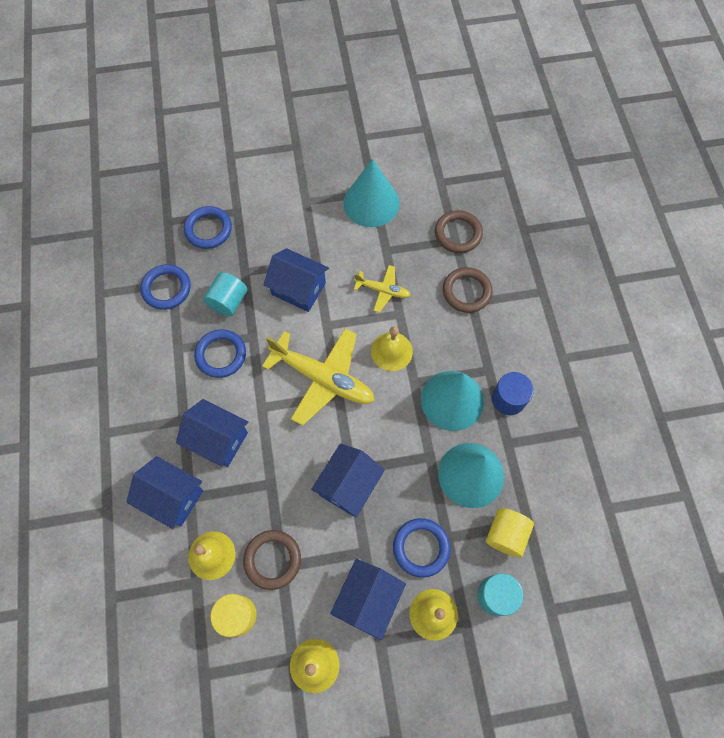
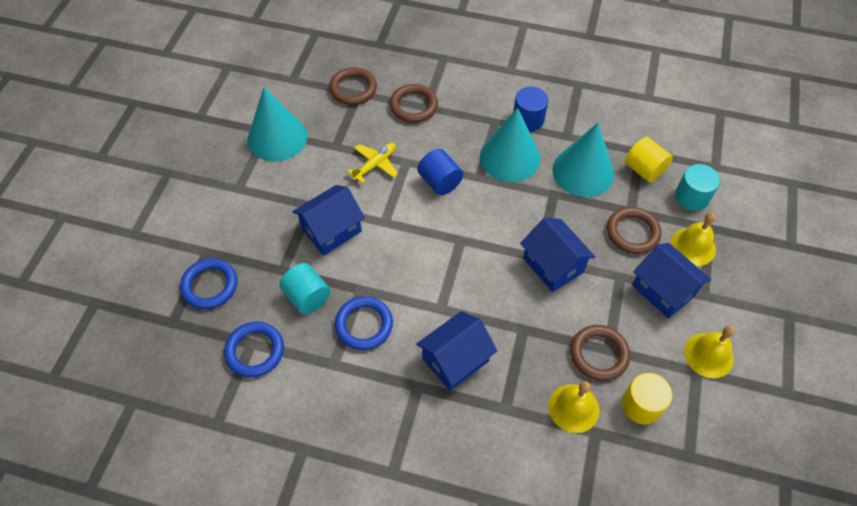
camera: 65 degrees left, 10 degrees down
(172, 497) = (497, 425): blue house -> none
(323, 378) = (438, 245): yellow plane -> none
(391, 351) = (440, 182): yellow bell -> blue cylinder
(421, 548) = (632, 232): blue ring -> brown ring

